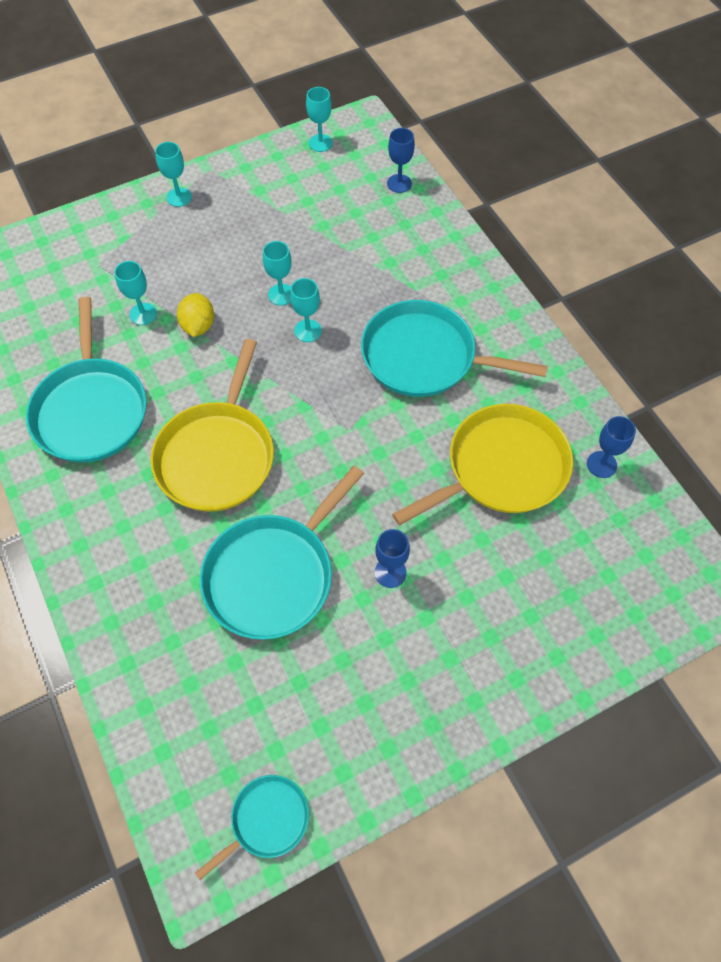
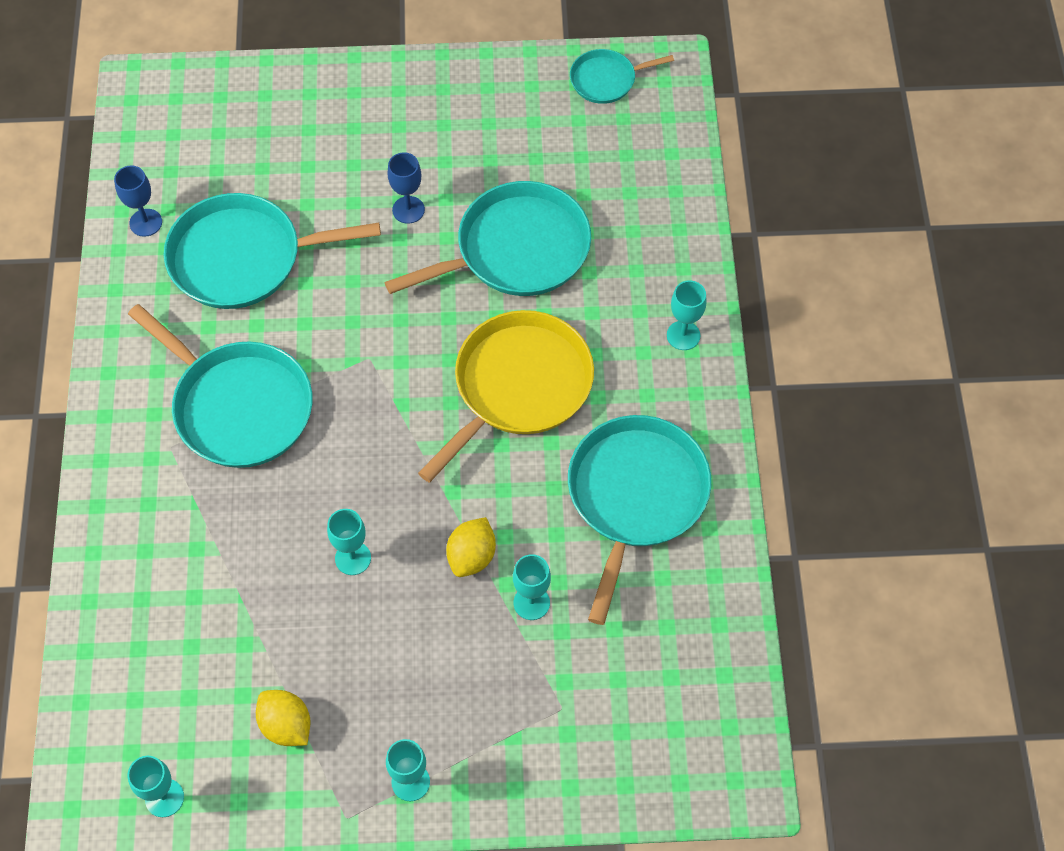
camera: 155 degrees left, 0 degrees up
(271, 196) = (286, 725): none -> yellow lemon
(308, 331) = (348, 494): turquoise goblet -> turquoise goblet (683, 335)
(399, 183) = (105, 670): blue goblet -> none
(501, 468) = (243, 258): yellow pan -> turquoise pan

